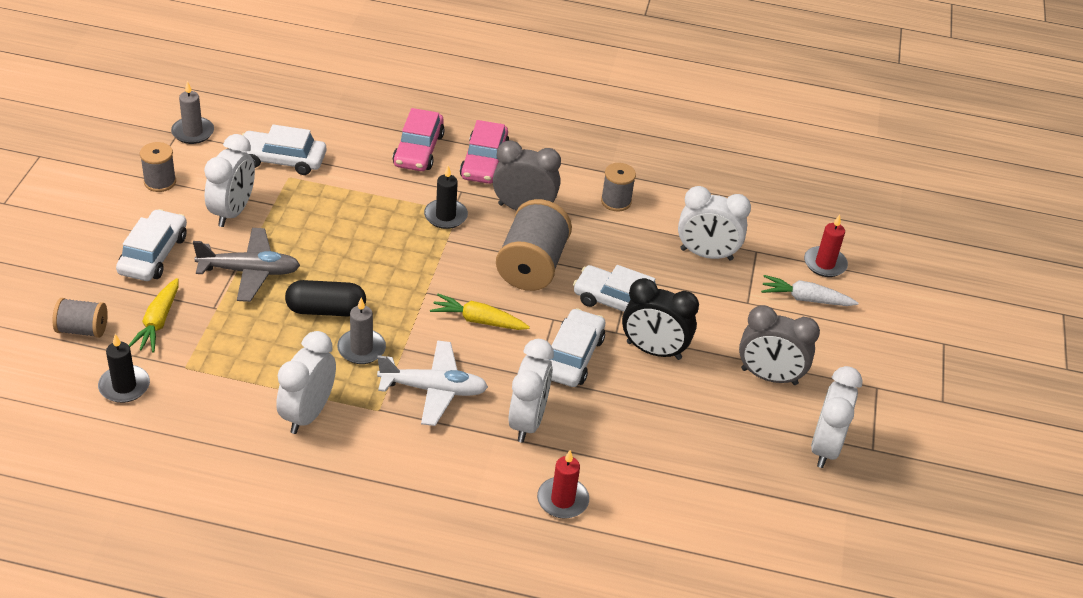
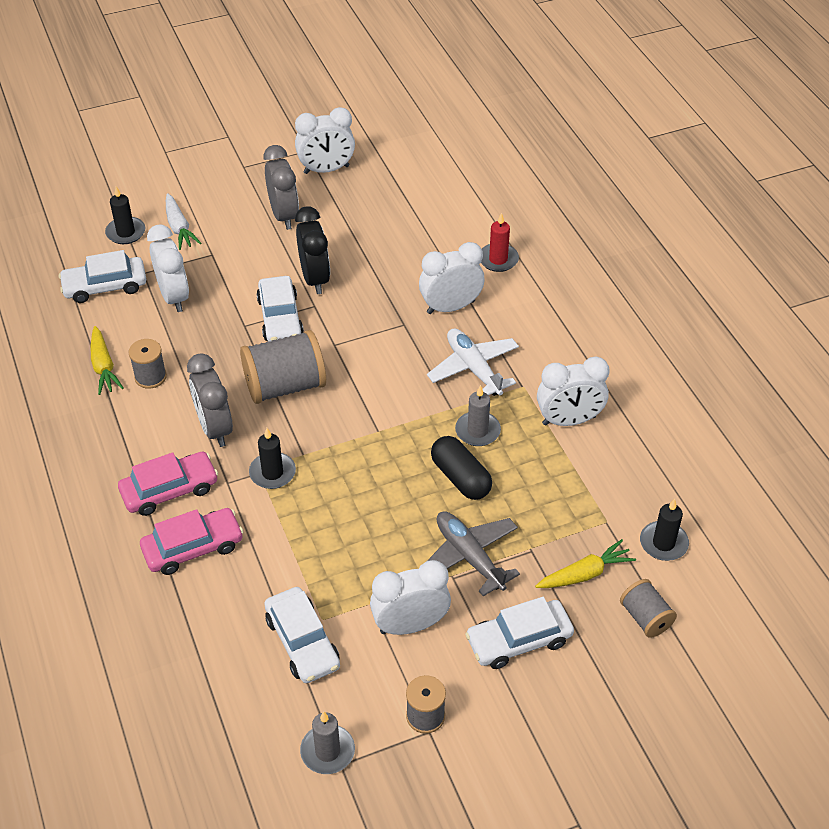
camera: 120 degrees left, 5 degrees up
(478, 320) = (379, 383): yellow carrot -> yellow carrot (103, 367)
(572, 357) = (364, 315): white car -> white car (105, 286)
(825, 264) = (126, 232): red candle -> black candle

